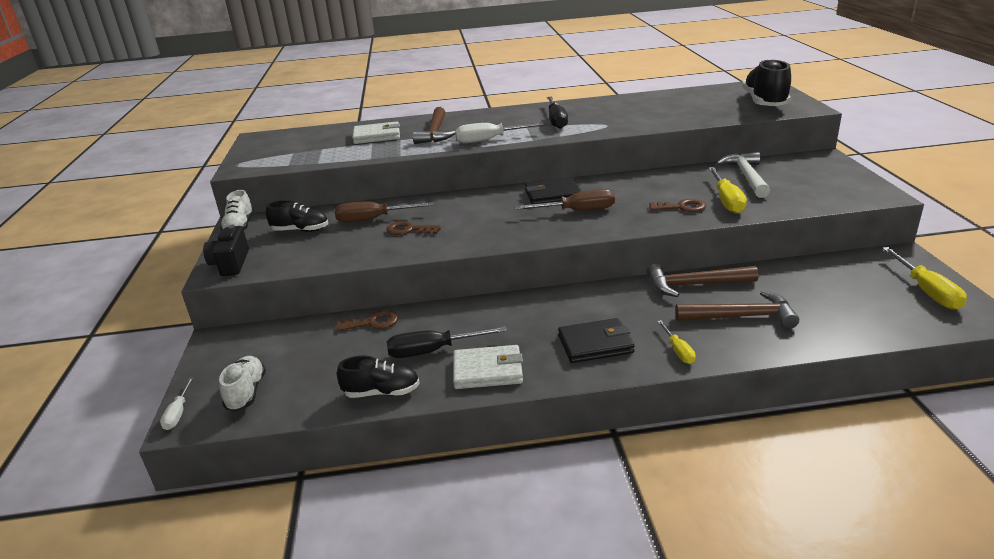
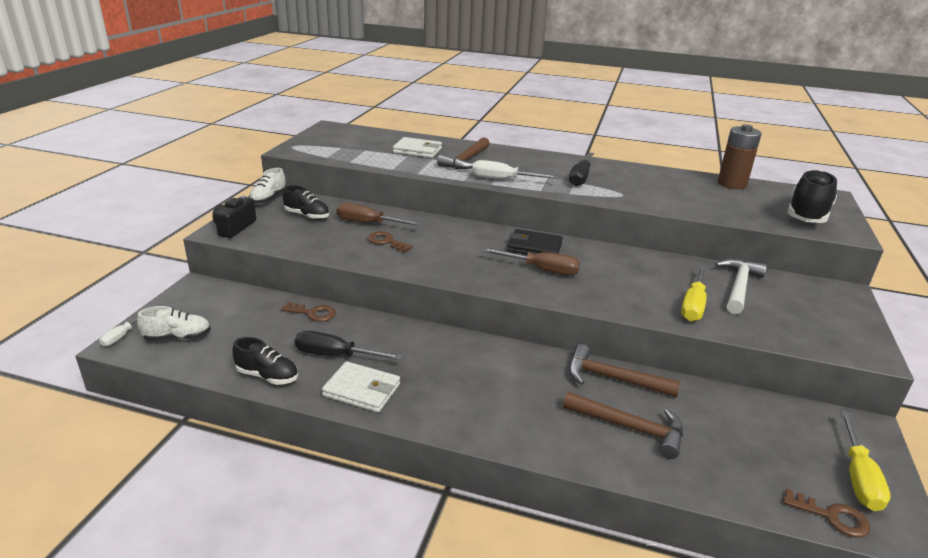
camera: 20 degrees right, 0 degrees up
(246, 393) = (178, 337): white shoe -> white shoe turned 60 degrees clockwise
(595, 344) = (471, 401): black wallet -> none
(678, 351) = (538, 438): yellow screwdriver -> none
(682, 207) = (642, 297): brown key -> brown key (832, 516)
(685, 94) = (731, 184): none -> brown battery

